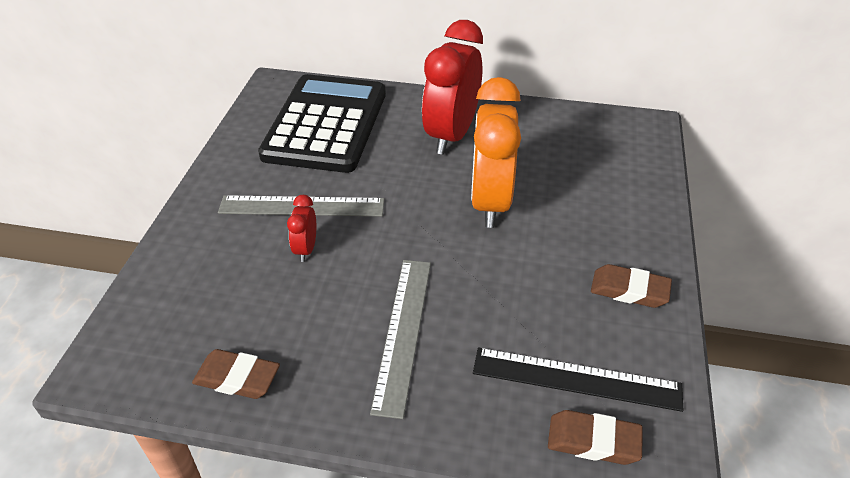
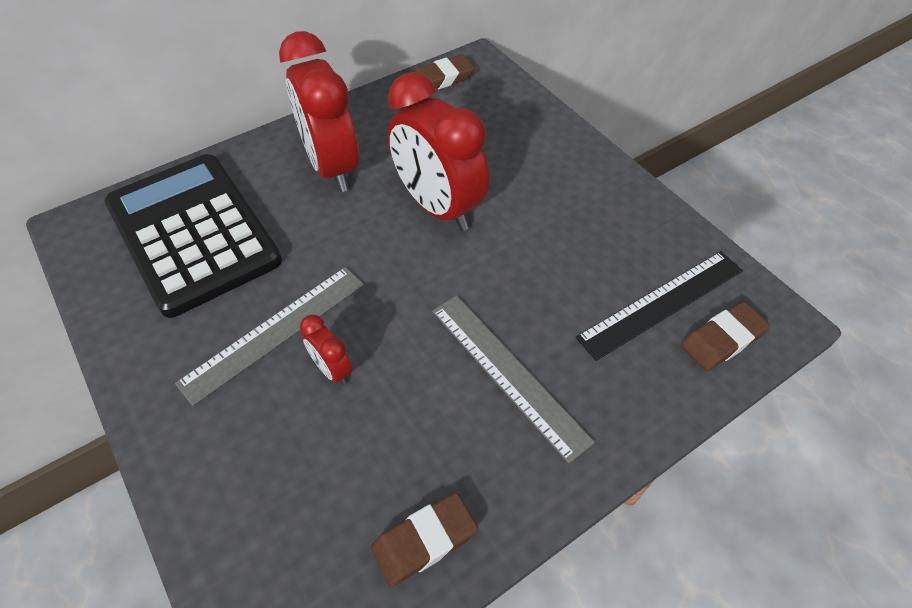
camera: 45 degrees left, 10 degrees up
(490, 202) = (438, 207): orange clock -> red clock
(629, 290) = (615, 207): brown eraser -> brown eraser (442, 79)

